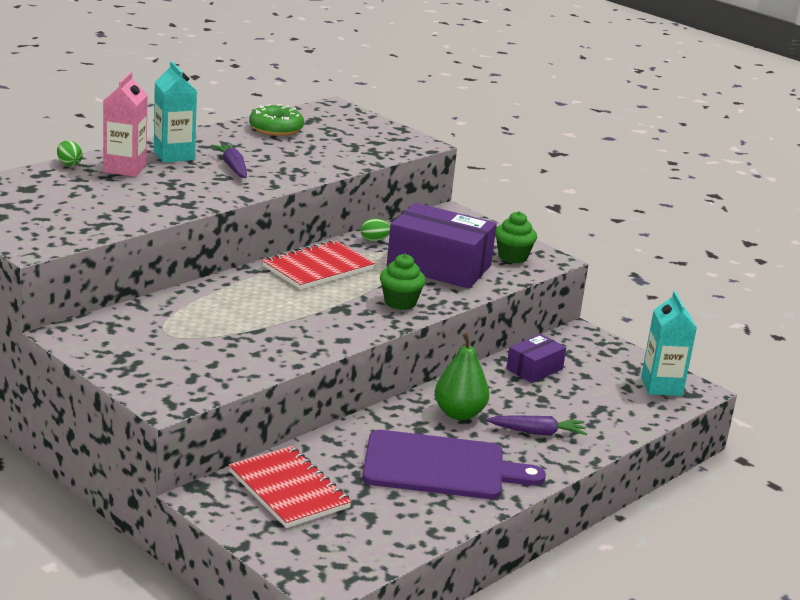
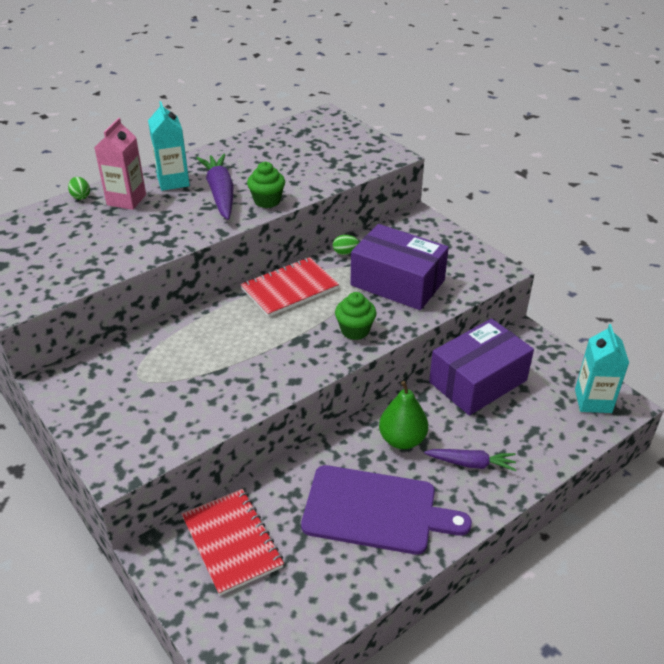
camera: 10 degrees right, 15 degrees up
(233, 167) = (220, 193): purple carrot -> purple carrot, size x1.57
(276, 129) = (269, 144): green donut -> none
(512, 257) = (466, 268): green cupcake -> green cupcake (267, 201)
(534, 369) = (477, 381): purple box -> purple box, size x1.91

